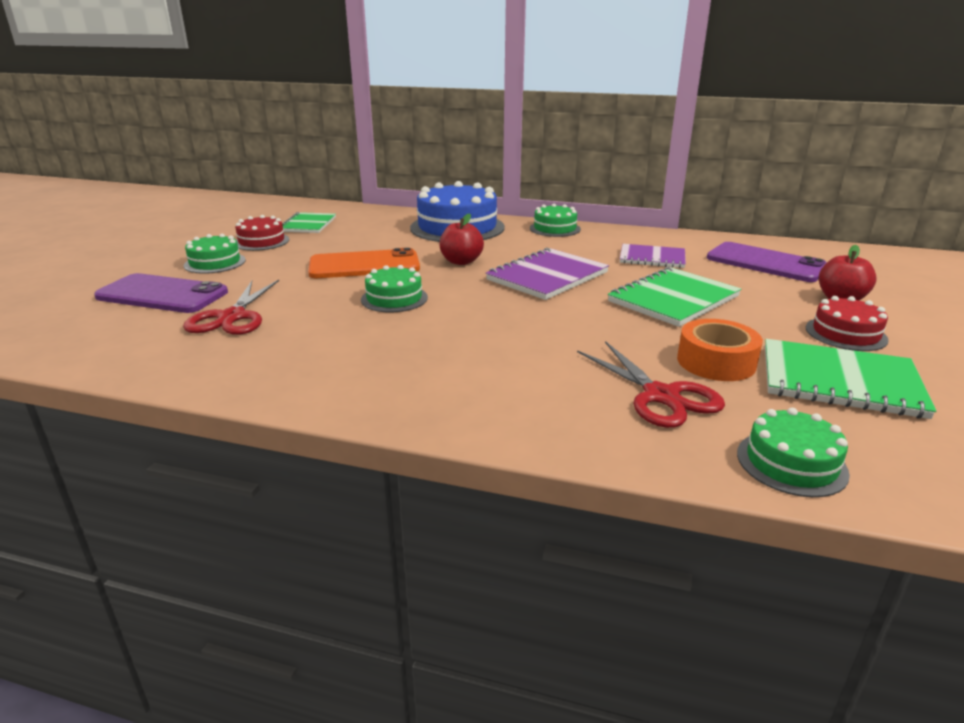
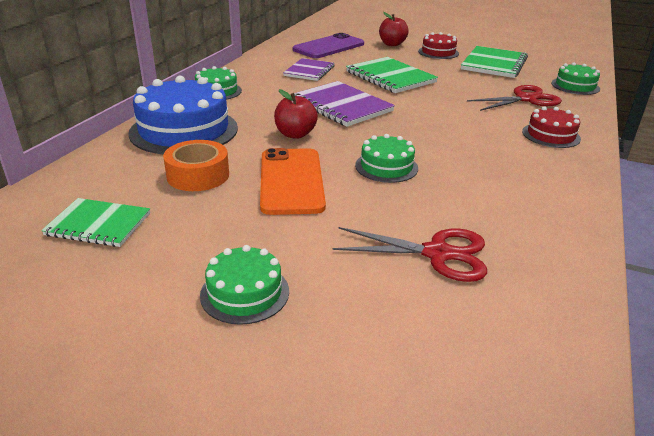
camera: 85 degrees left, 5 degrees up
(162, 295) = (368, 322): purple phone -> none
(261, 241) = (160, 260): red cake -> red cake (551, 135)
(716, 362) = (480, 82): orange tape -> orange tape (198, 175)

